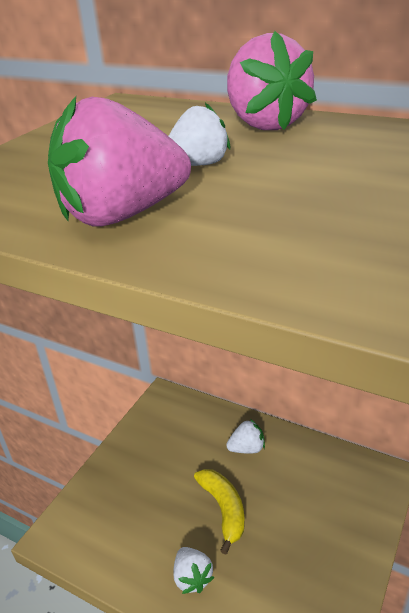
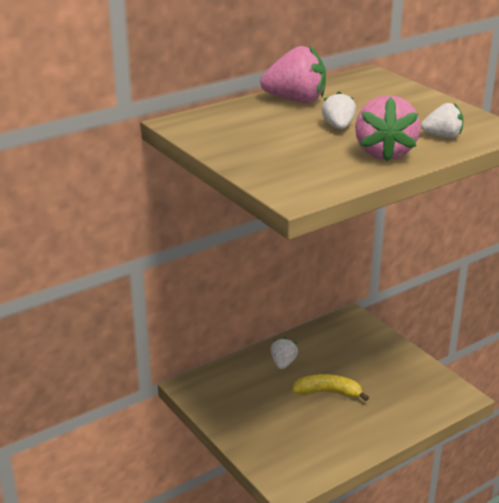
camera: 65 degrees left, 5 degrees down
(192, 577) = (371, 424): white strawberry -> white strawberry (442, 136)

